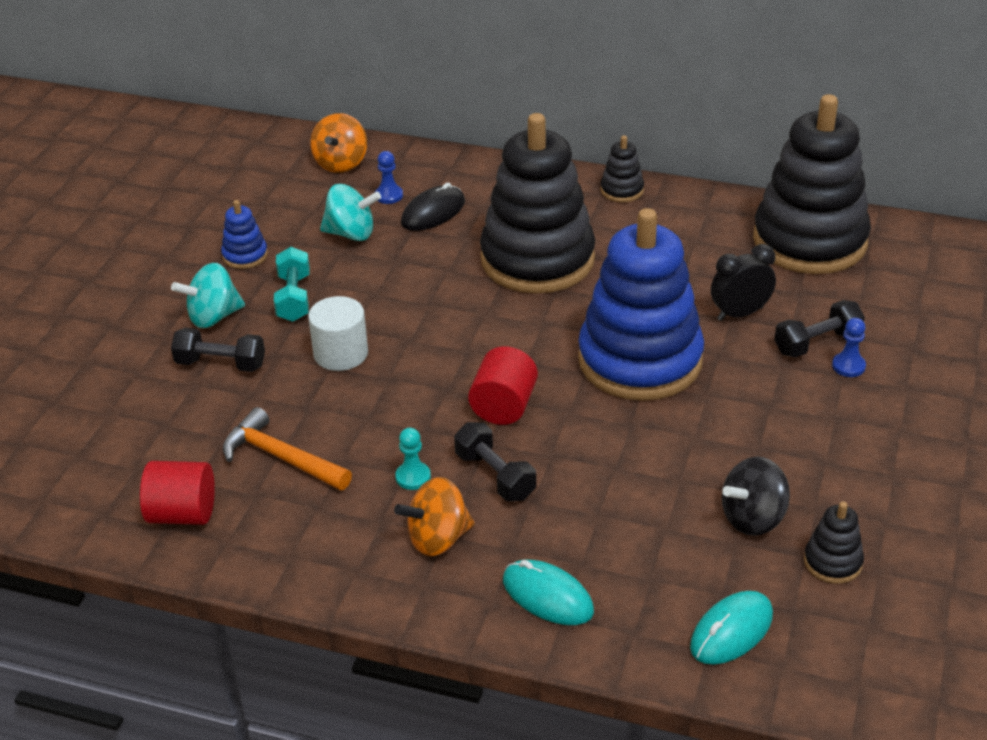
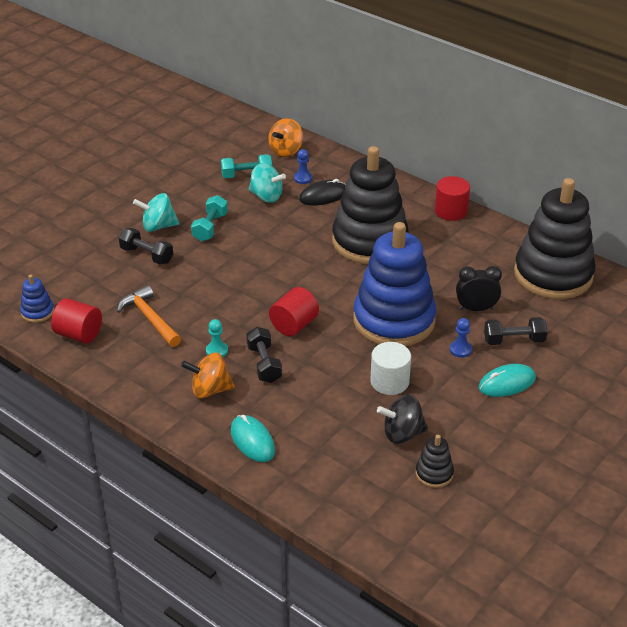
camera: 20 degrees right, 0 degrees up
(245, 255) = (196, 194): blue stacking toy -> blue stacking toy (37, 312)
(304, 210) = (246, 175): none -> turquoise dumbbell
(341, 353) = (218, 267): white cylinder -> white cylinder (389, 381)
(622, 190) = (451, 211): black stacking toy -> red cylinder
(731, 631) = (346, 493): turquoise mouse -> turquoise mouse (507, 383)
(848, 366) = (524, 360): blue pawn -> blue pawn (460, 350)

